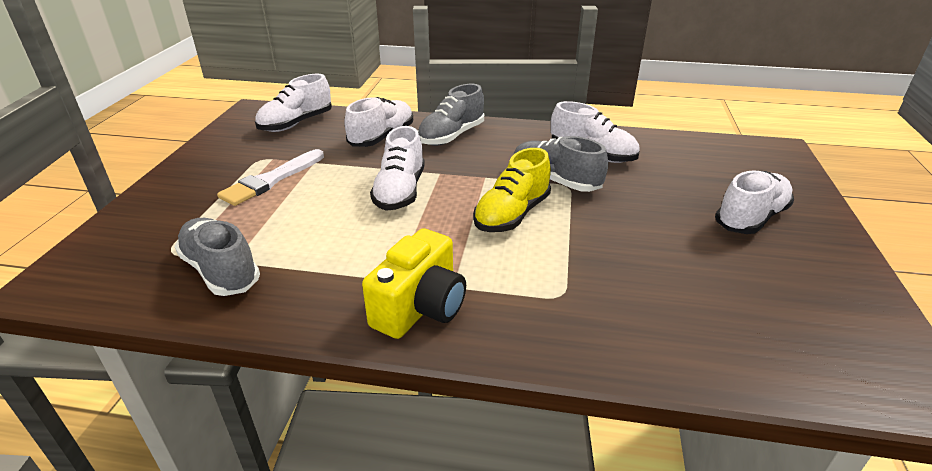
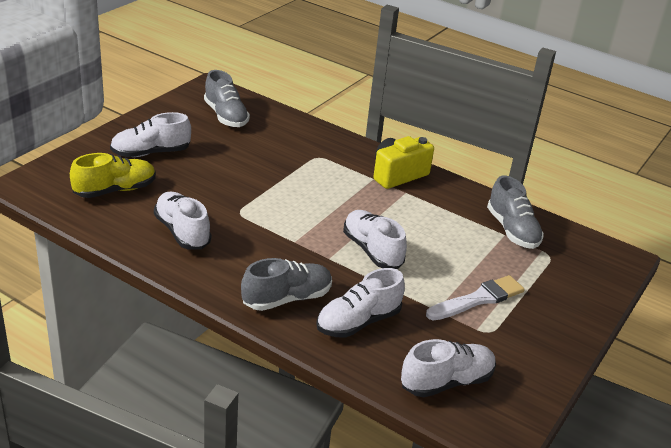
camera: 160 degrees left, 0 degrees up
(400, 191) = (372, 250): white shoe -> white shoe turned 60 degrees counterclockwise
(512, 214) = (302, 205): yellow shoe -> yellow shoe (115, 190)
(555, 181) = (243, 219): grey shoe -> grey shoe (226, 116)

